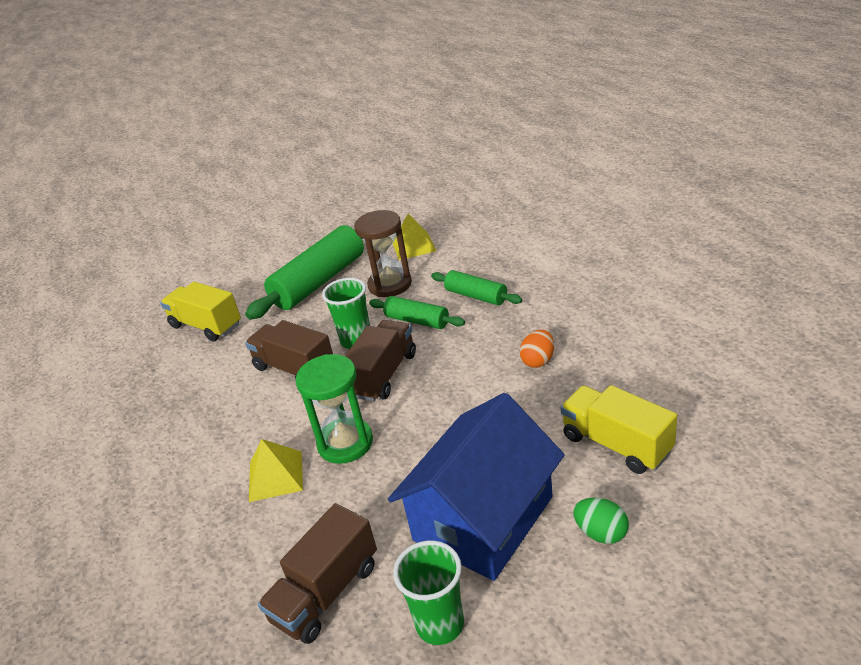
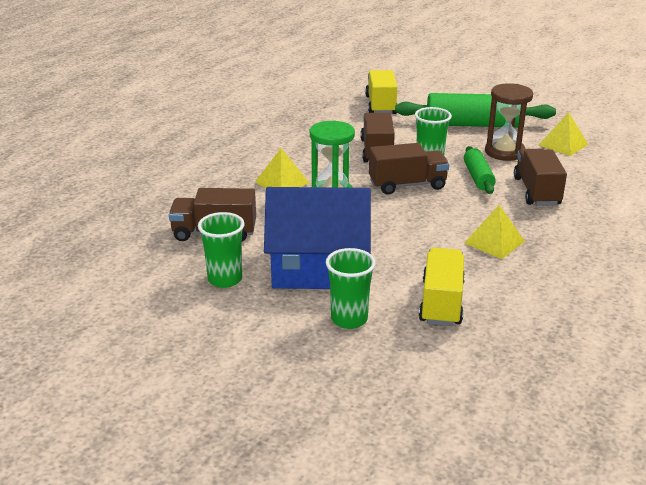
camera: 50 degrees right, 5 degrees down
(476, 296) = (536, 191): green rolling pin -> brown truck
(538, 360) = (494, 242): orange egg -> yellow pyramid
(601, 533) = (349, 319): green egg -> green cup

